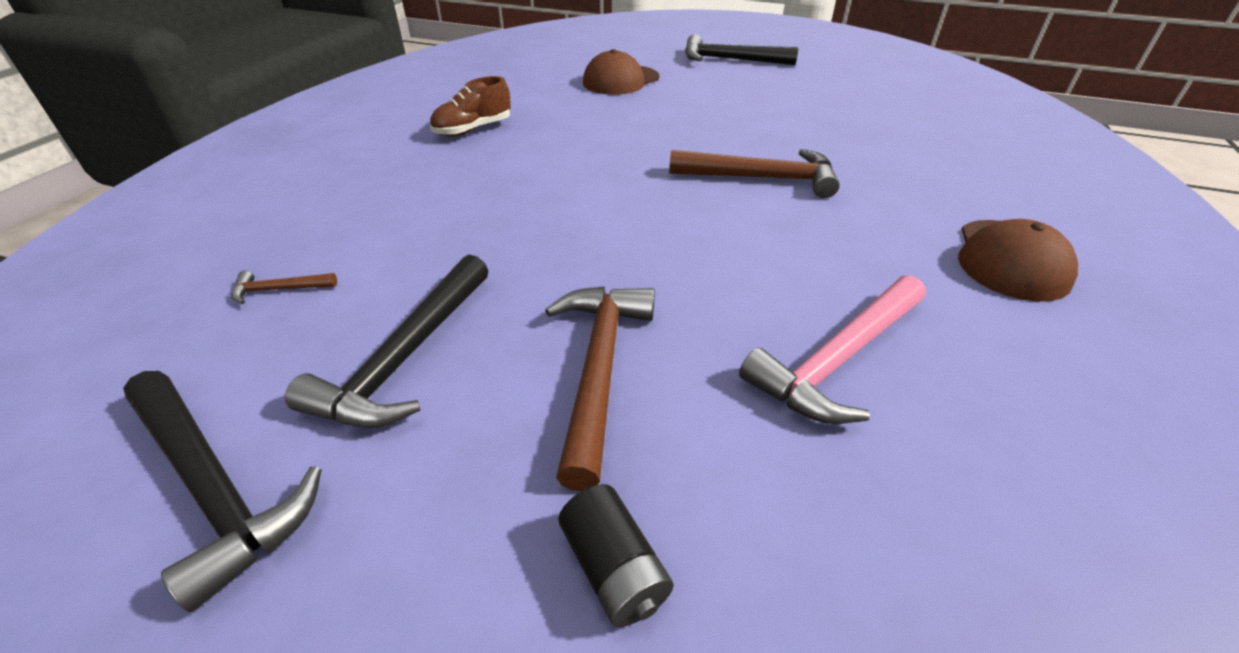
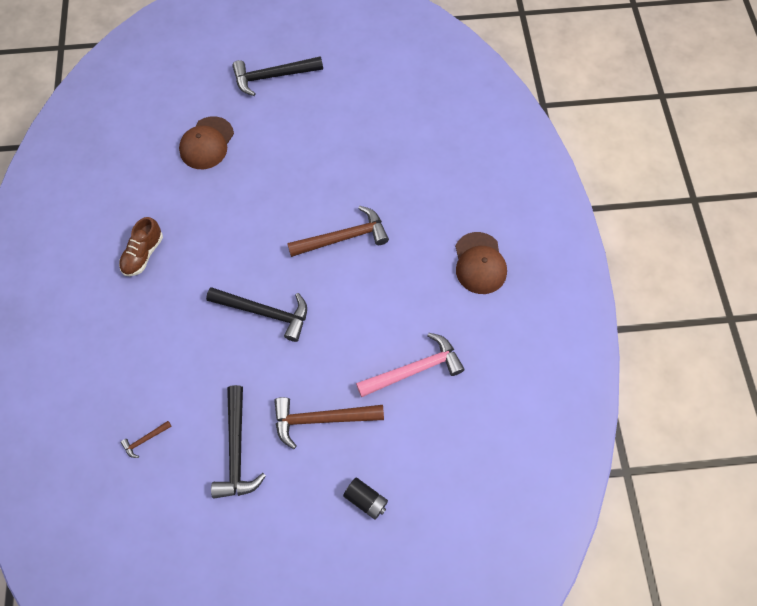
camera: 25 degrees left, 25 degrees up
(214, 487) = (211, 539): black hammer -> black hammer (265, 313)
(599, 369) = (321, 419): brown hammer -> brown hammer turned 75 degrees counterclockwise
(837, 360) = (415, 369): pink hammer -> pink hammer turned 135 degrees counterclockwise

